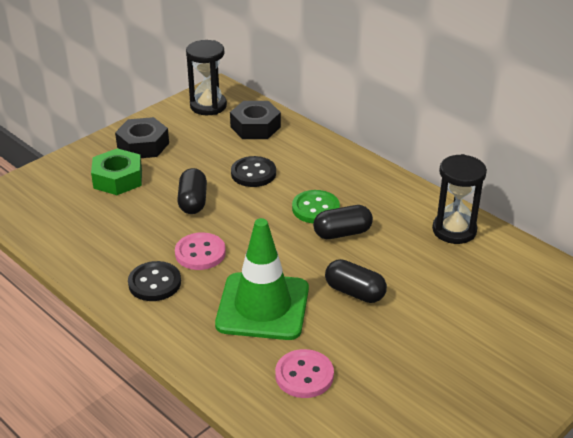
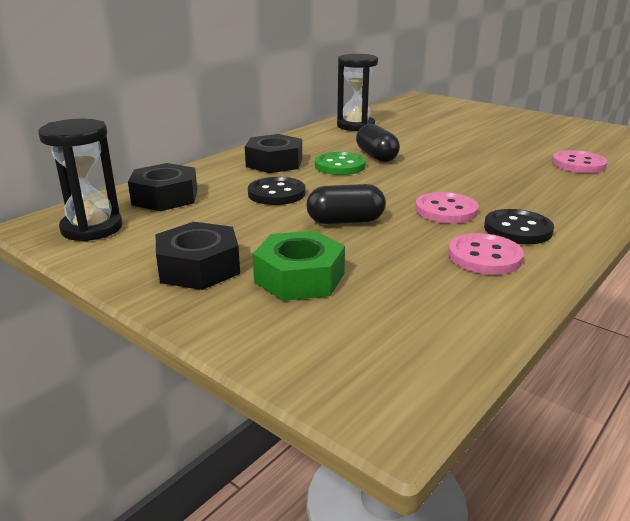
camera: 95 degrees left, 10 degrees down
(117, 256) = (484, 257): none -> pink button
(262, 306) = (508, 180): green traffic cone -> none
(328, 173) = (274, 163): none -> black nut
(354, 292) = (459, 151): black capsule -> none

